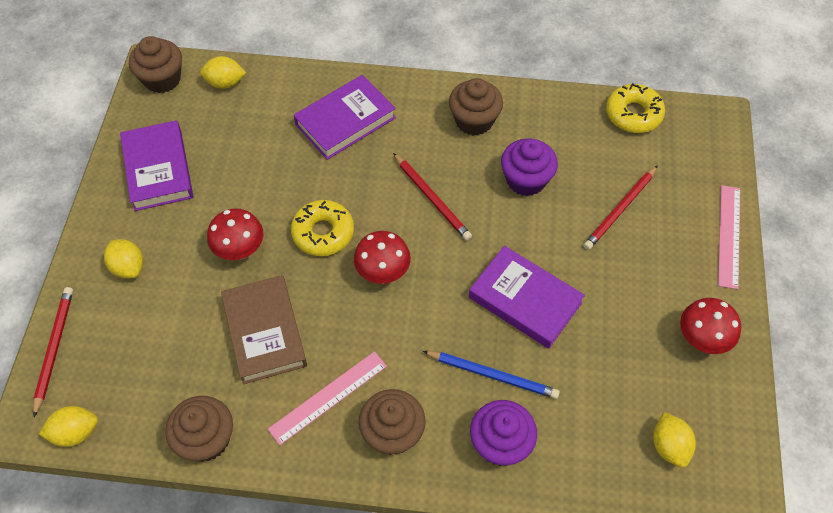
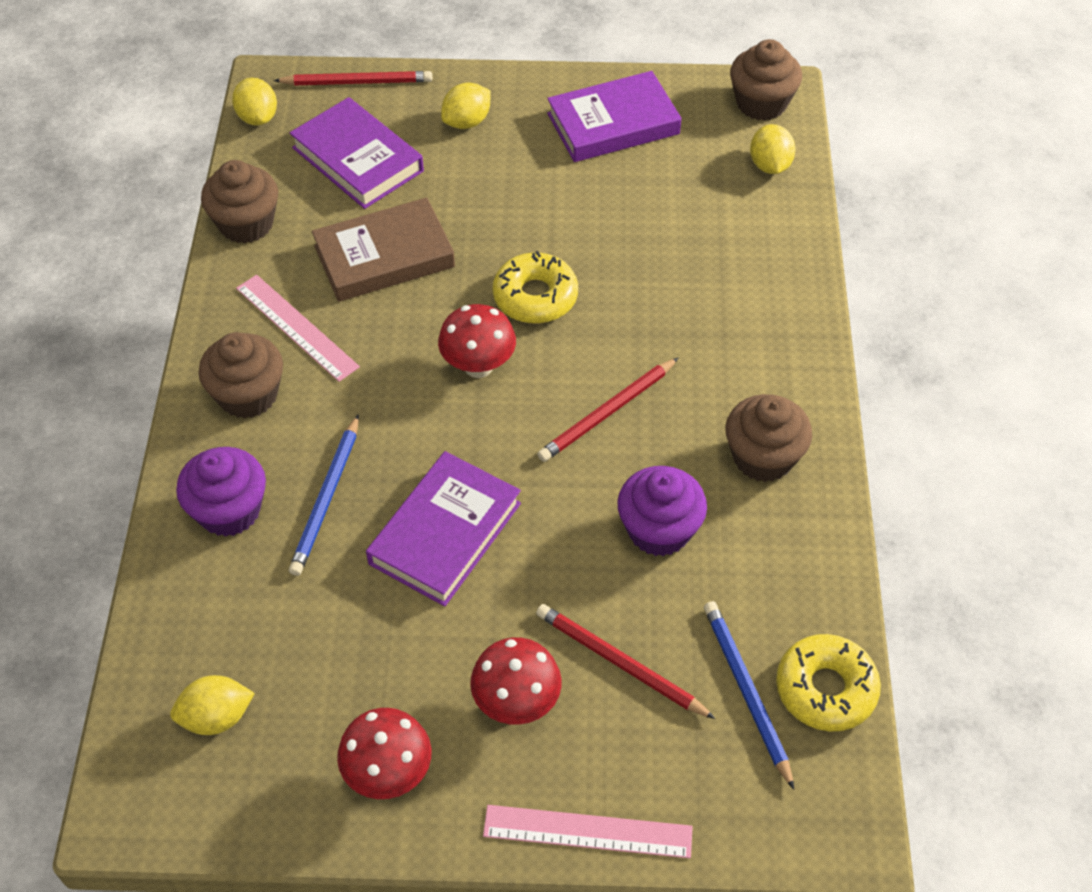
camera: 85 degrees right, 5 degrees down
(240, 250) = (500, 218): red mushroom -> red mushroom (516, 702)
(345, 121) = (729, 301): purple book -> purple book (357, 159)
(636, 150) = (746, 691): none -> blue pencil

